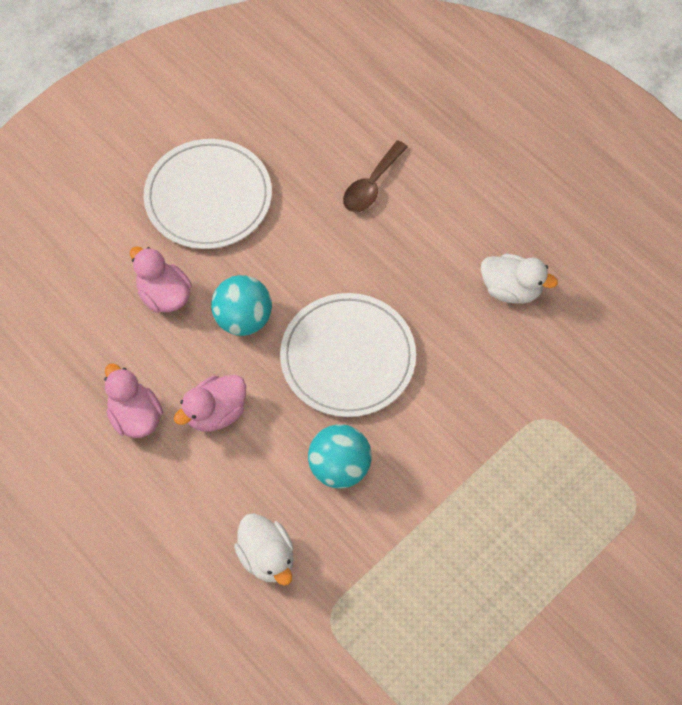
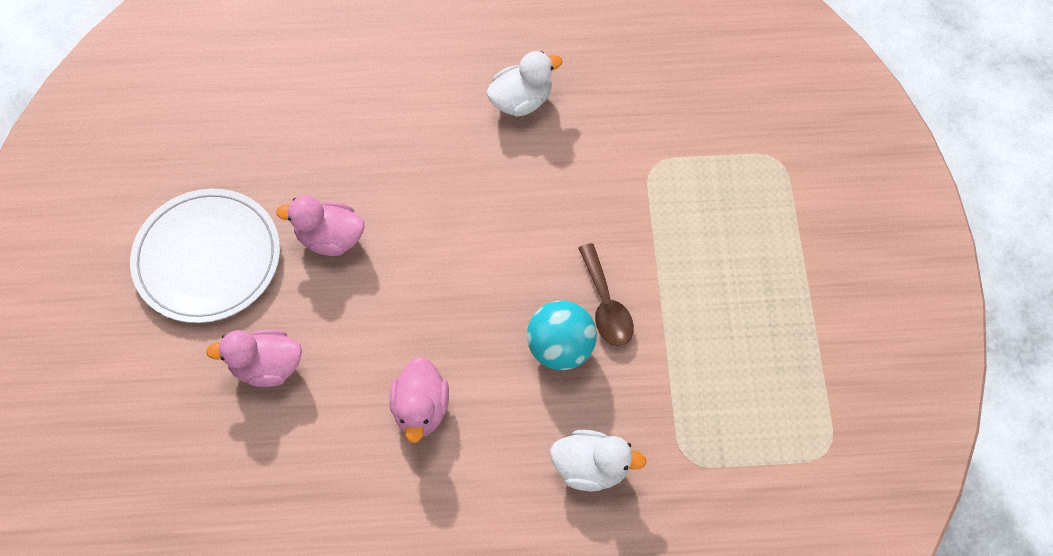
camera: 50 degrees left, 0 degrees up
(135, 416) = (361, 480): pink duck -> pink duck (330, 238)
(243, 319) = (353, 319): turquoise ball -> none
(348, 357) = (467, 265): white plate -> none
(371, 185) = (327, 125): brown spoon -> brown spoon (606, 305)

